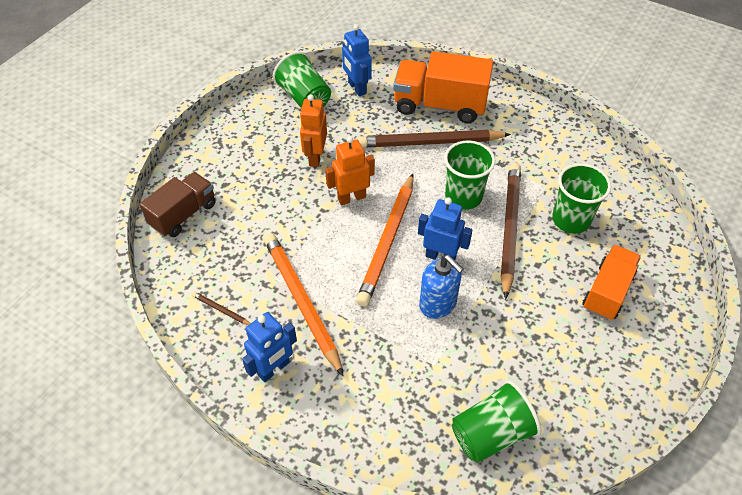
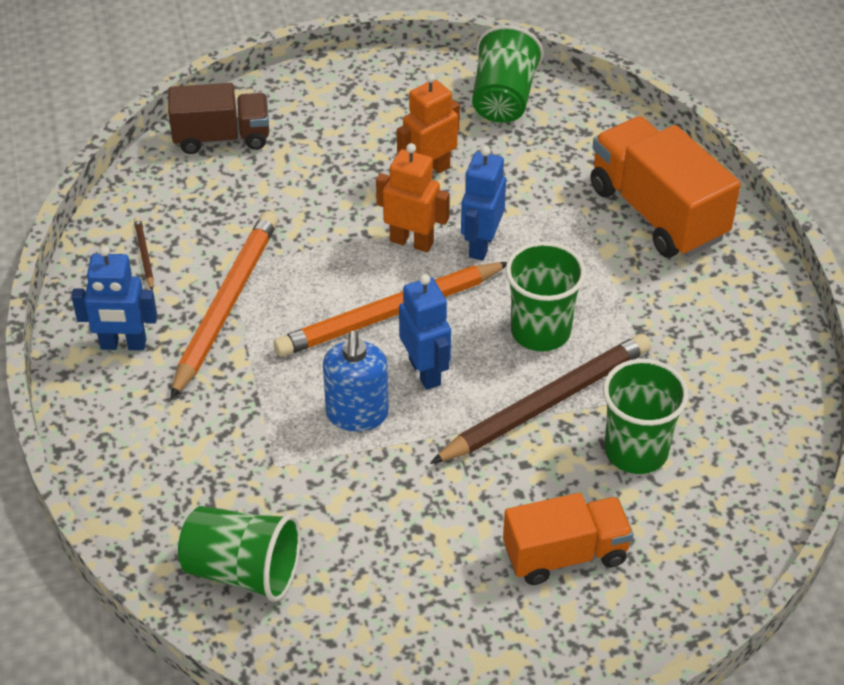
camera: 45 degrees right, 5 degrees down
(357, 88) = (581, 126): blue robot -> blue robot (481, 245)
(430, 143) = (584, 246): brown pencil -> none

